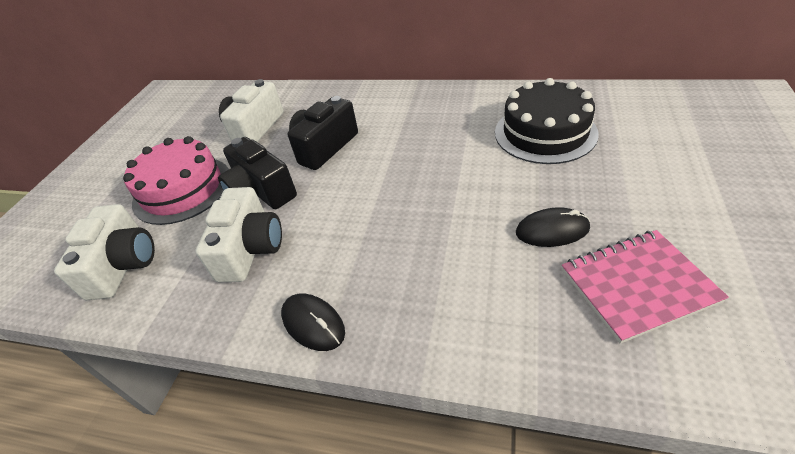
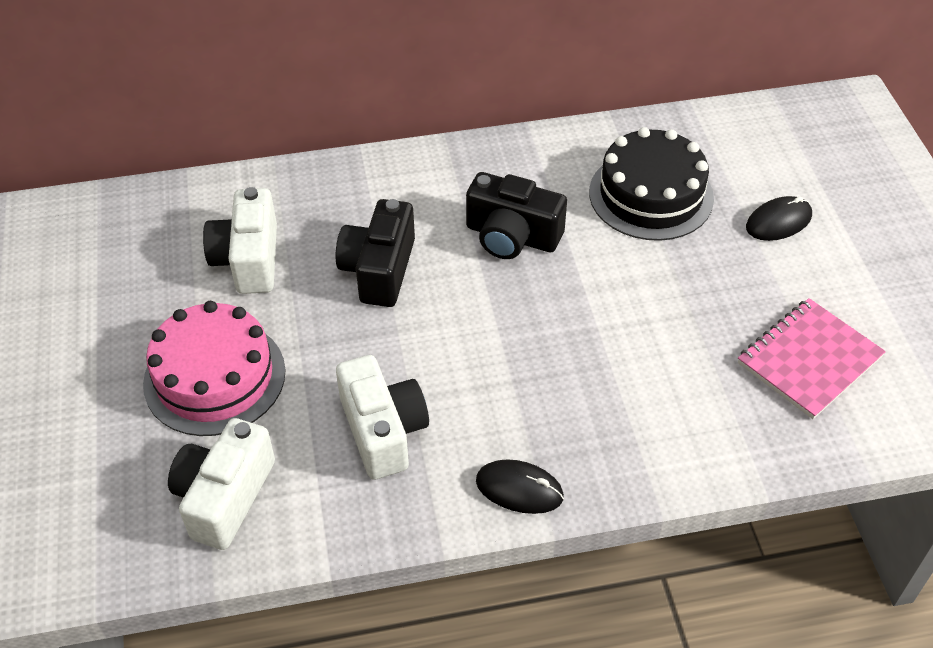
camera: 30 degrees left, 5 degrees up
(124, 265) = (225, 497): white camera -> white camera turned 135 degrees counterclockwise
(261, 192) = (337, 354): black camera -> black camera (512, 236)
(552, 230) = (710, 321): black mouse -> black mouse (778, 221)

